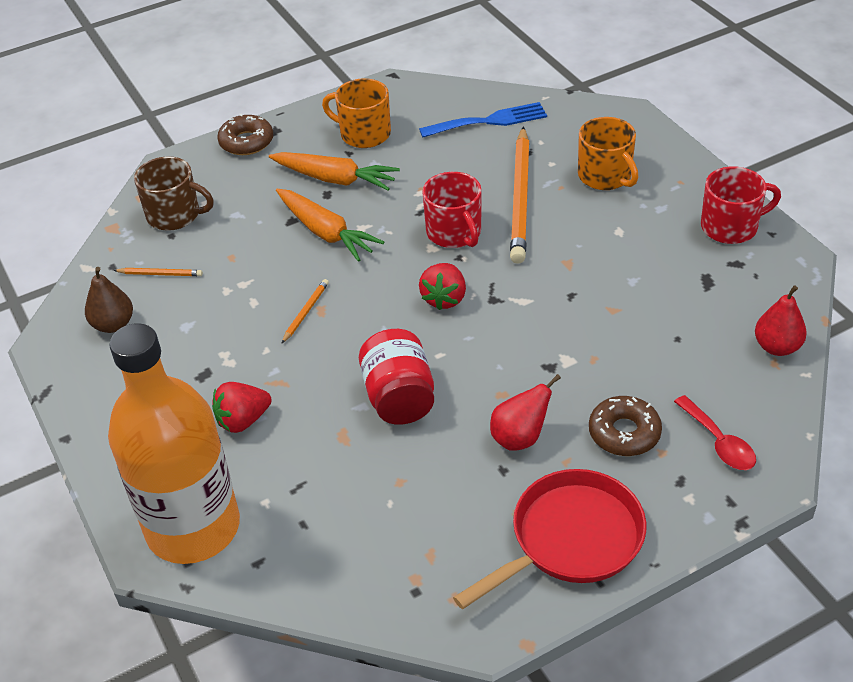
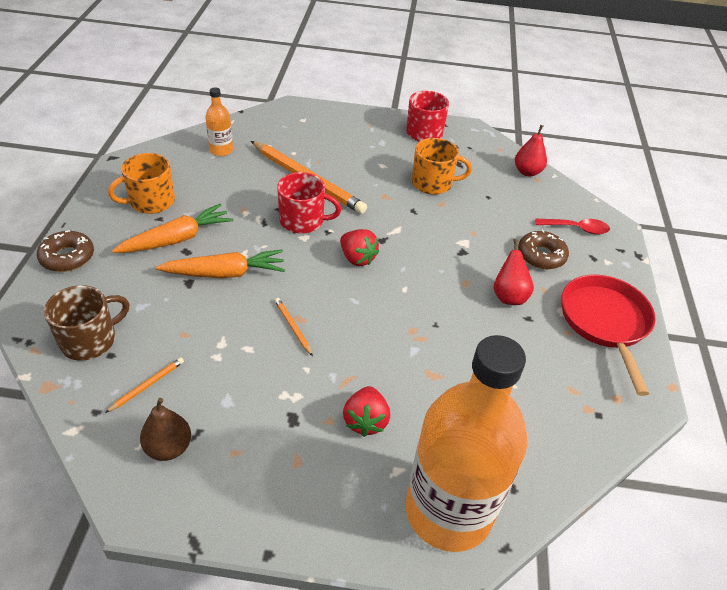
camera: 60 degrees left, 0 degrees up
(399, 398) = (424, 328): red jar -> none
(489, 121) = (221, 150): blue fork -> orange bottle
(605, 176) = (331, 143): orange mug -> orange mug (433, 183)

